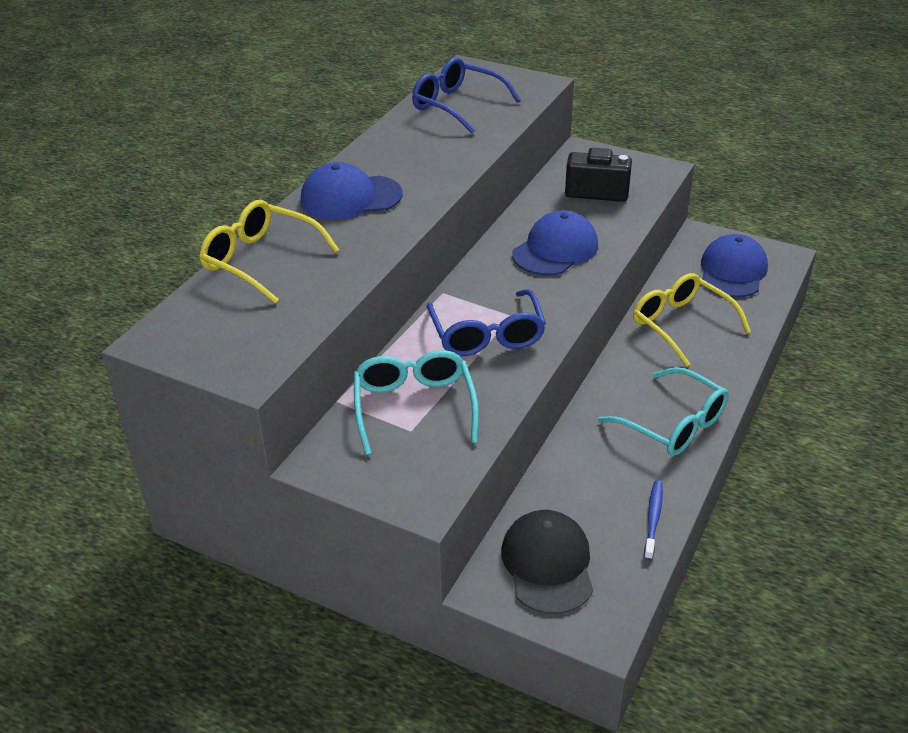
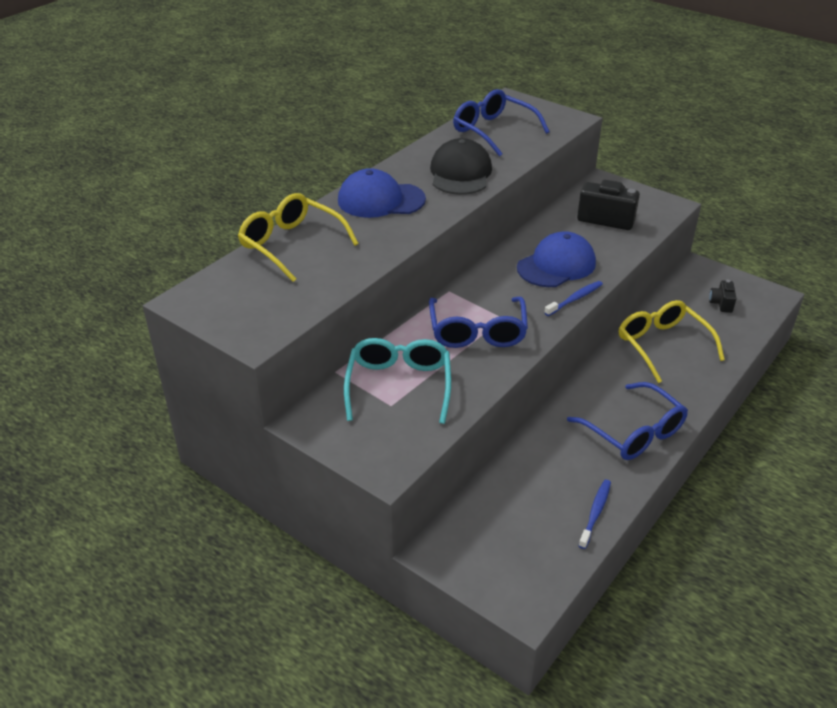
camera: 10 degrees right, 0 degrees up
(547, 564) = (492, 538): black cap -> black cap (460, 173)
(585, 285) = (574, 299): none -> blue toothbrush
(672, 424) = (633, 432): turquoise glasses -> blue glasses
(732, 271) = (721, 303): blue cap -> black camera

